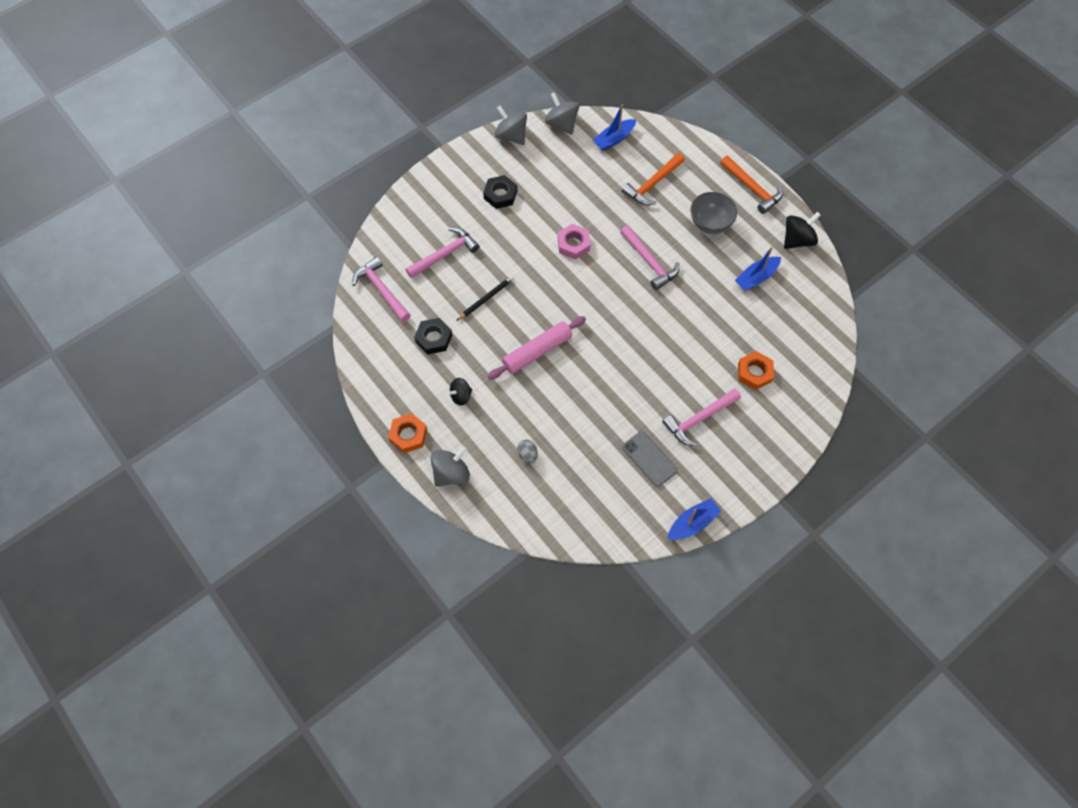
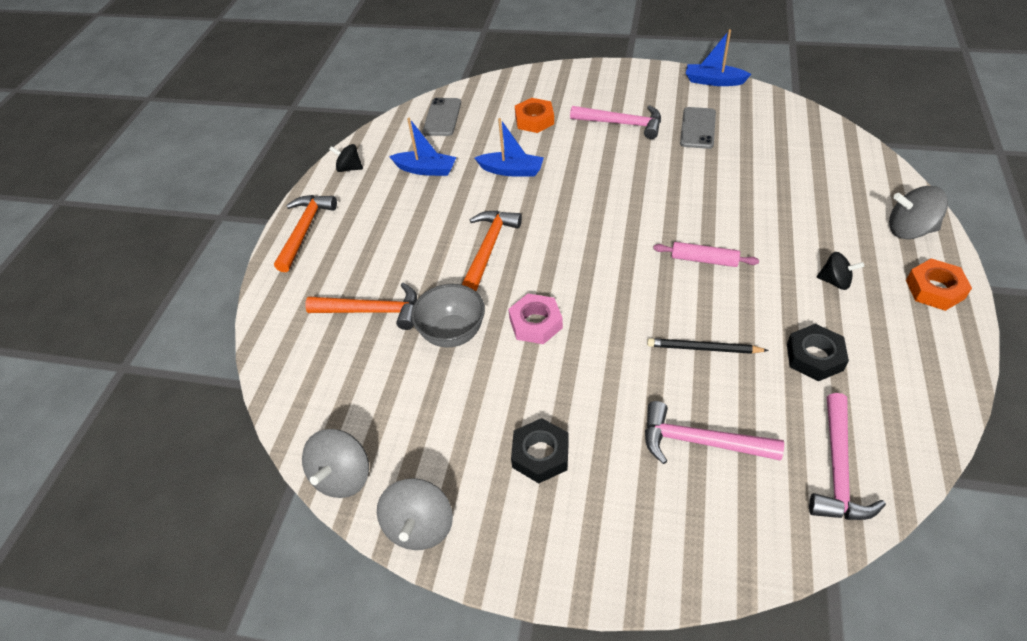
camera: 125 degrees left, 15 degrees down
(527, 454) = (809, 195): grey egg -> none
(537, 352) = (704, 260): pink rolling pin -> pink rolling pin, size x0.63
(614, 139) = (325, 395): blue boat -> blue boat (511, 170)
(649, 262) = (489, 248): pink hammer -> orange hammer
(710, 224) = (388, 234): grey bowl -> grey bowl (452, 333)
(797, 240) = (349, 168): black spinning top -> black spinning top, size x0.64
(811, 323) = (442, 117): none -> grey phone

